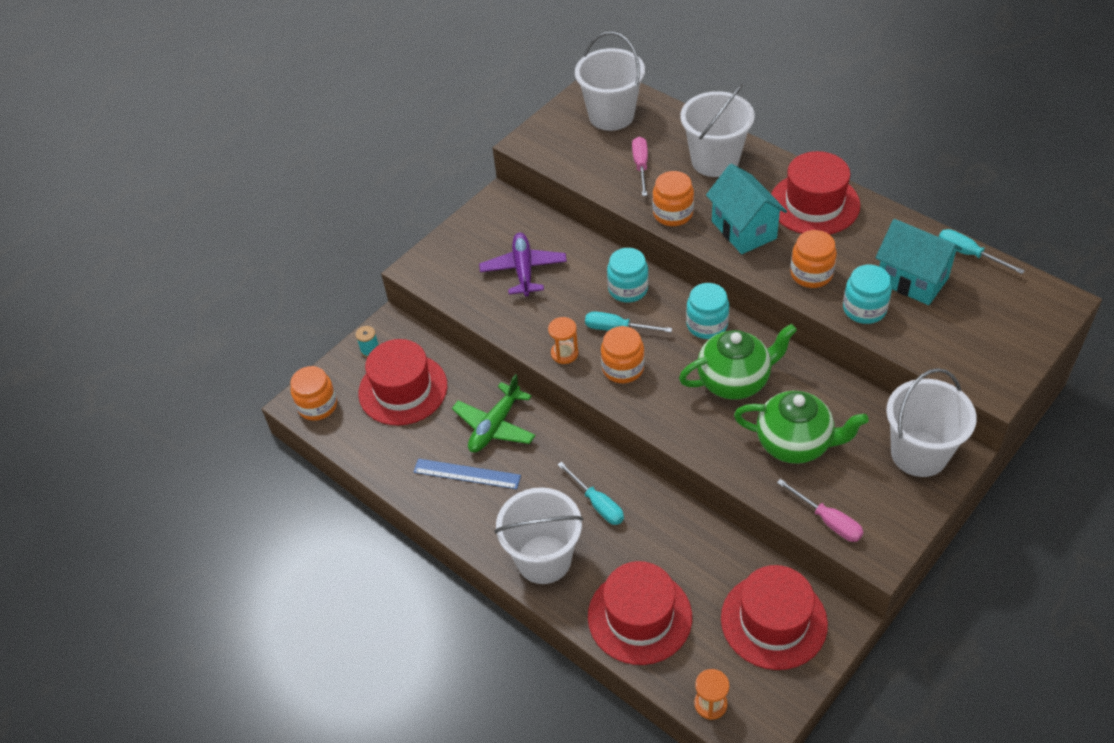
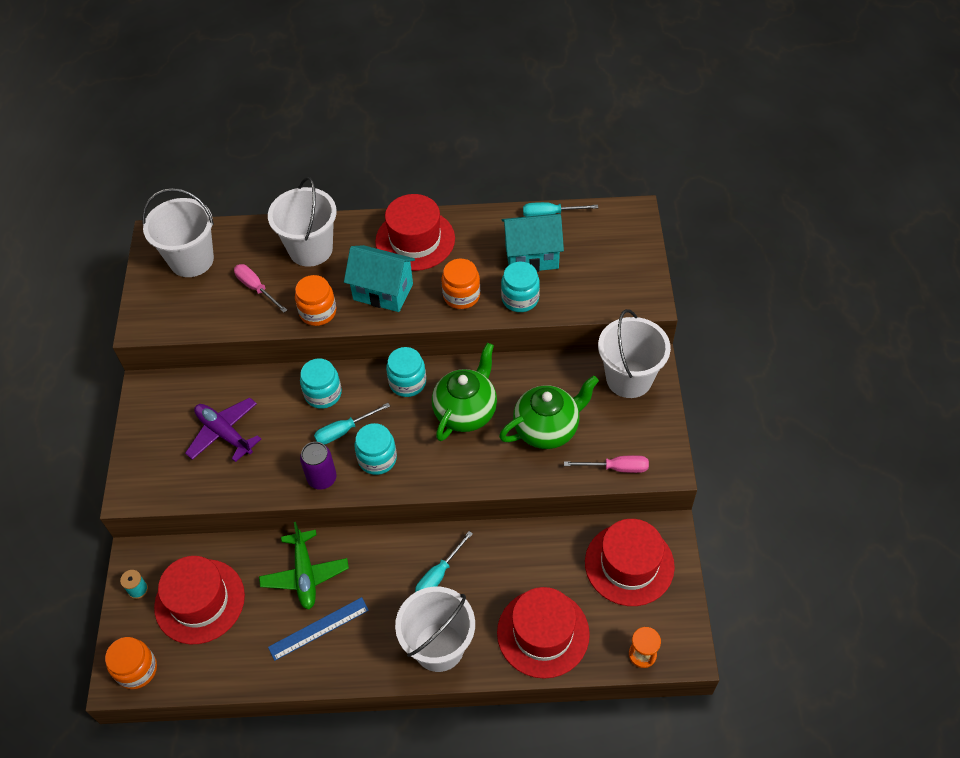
camera: 45 degrees left, 5 degrees up
(564, 353) = (322, 478): orange hourglass -> purple can
(597, 504) = (438, 575): turquoise screwdriver -> turquoise screwdriver turned 120 degrees clockwise
(623, 368) = (377, 458): orange jar -> turquoise jar

